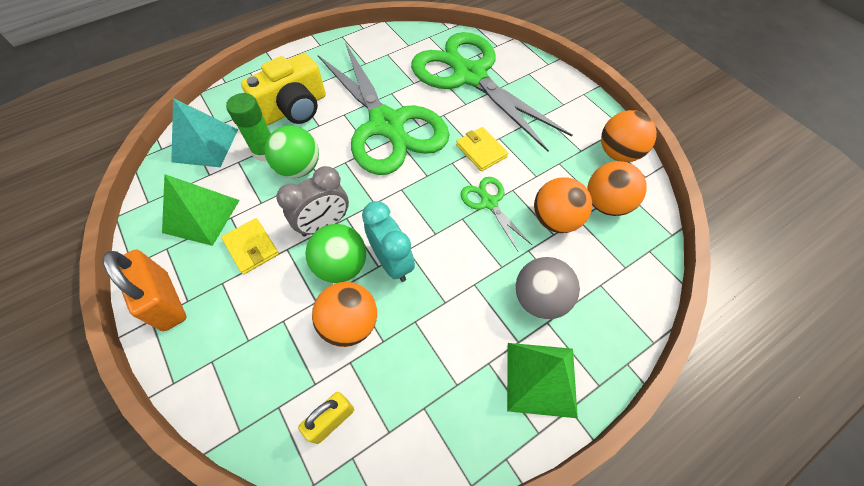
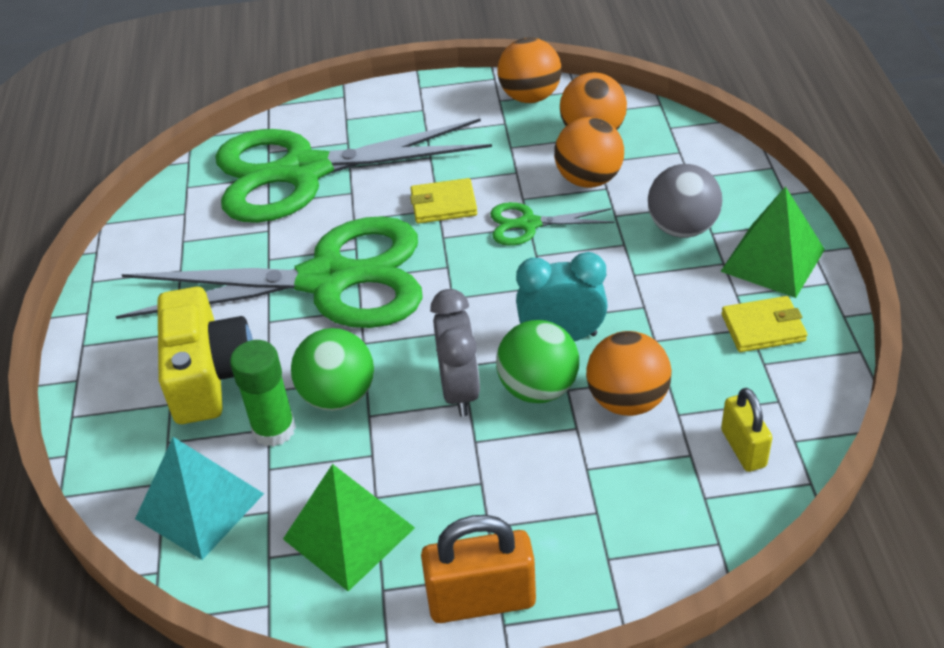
camera: 60 degrees left, 15 degrees down
(251, 247) = (447, 480): yellow wallet -> yellow wallet (763, 327)

